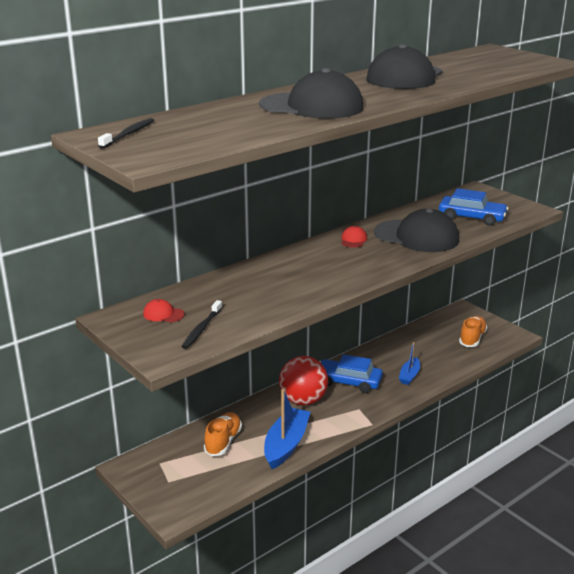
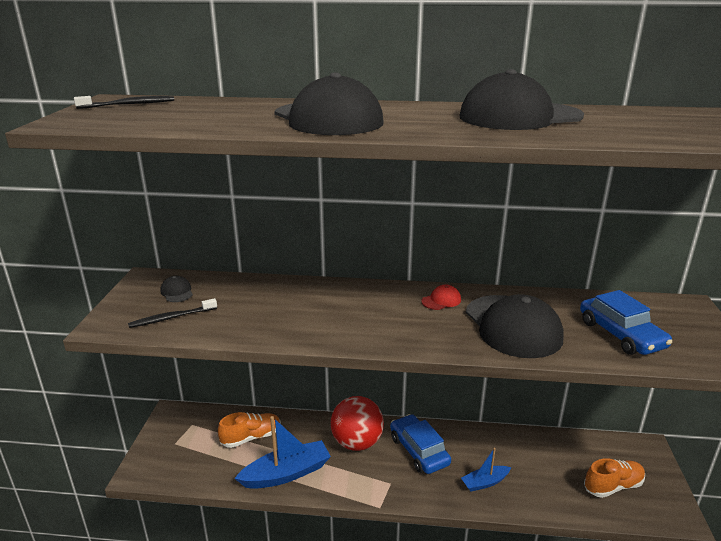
camera: 45 degrees right, 0 degrees up
(163, 314) = (177, 292): red cap -> black cap

